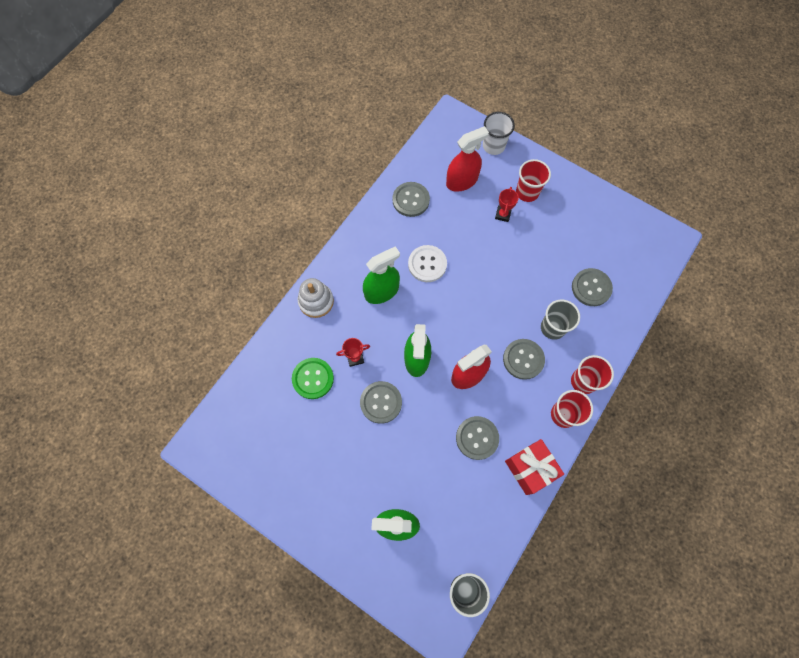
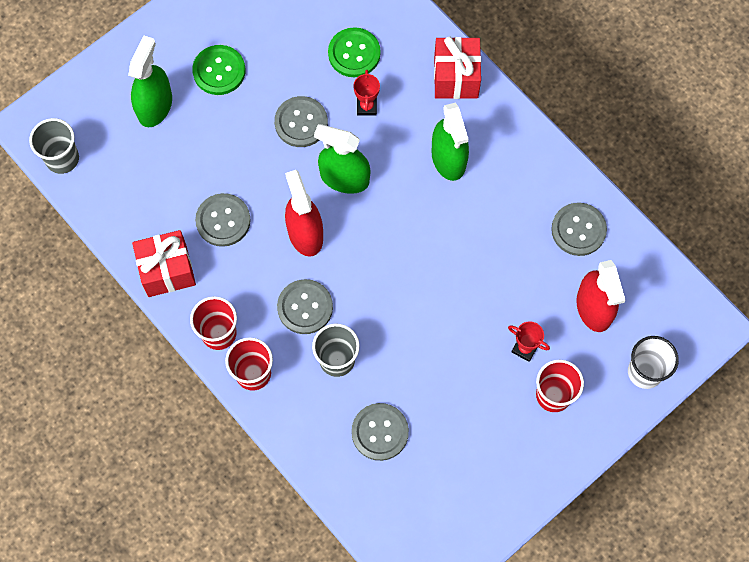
camera: 105 degrees right, 0 degrees up
(316, 301) = (456, 77): white stacking toy -> red gift
(352, 480) = (219, 71): none -> green button
(427, 264) = (473, 225): white button -> none

